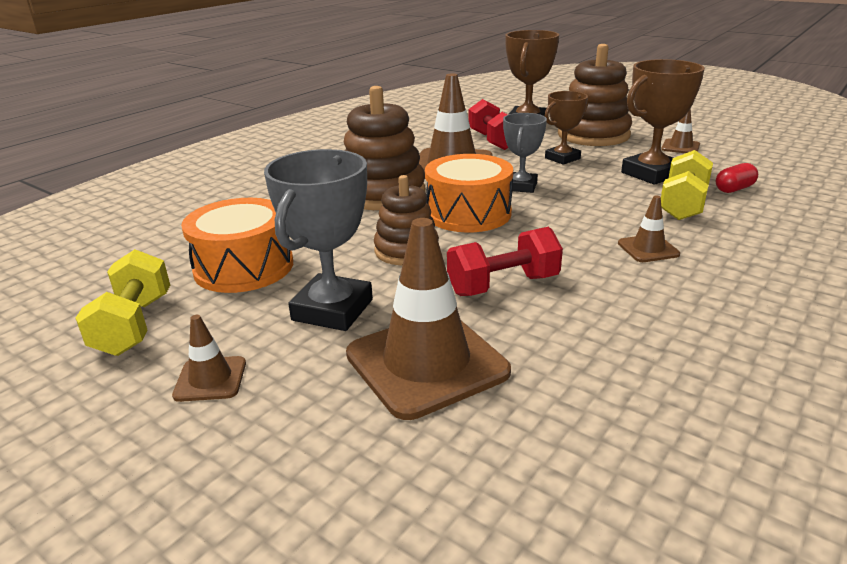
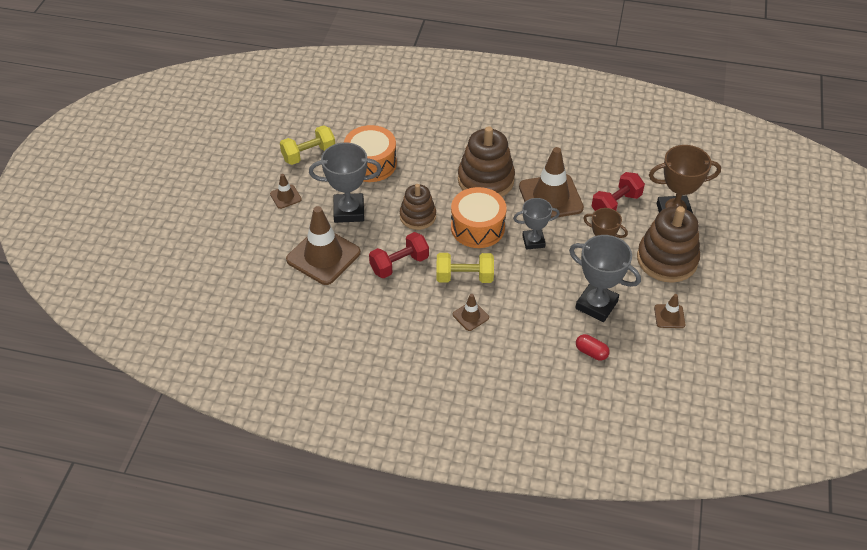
camera: 65 degrees right, 20 degrees up
(503, 285) = (399, 264): red dumbbell -> red dumbbell turned 75 degrees counterclockwise
(651, 174) = (596, 305): brown trophy -> grey trophy
(682, 205) = (546, 326): yellow dumbbell -> yellow dumbbell (464, 277)

